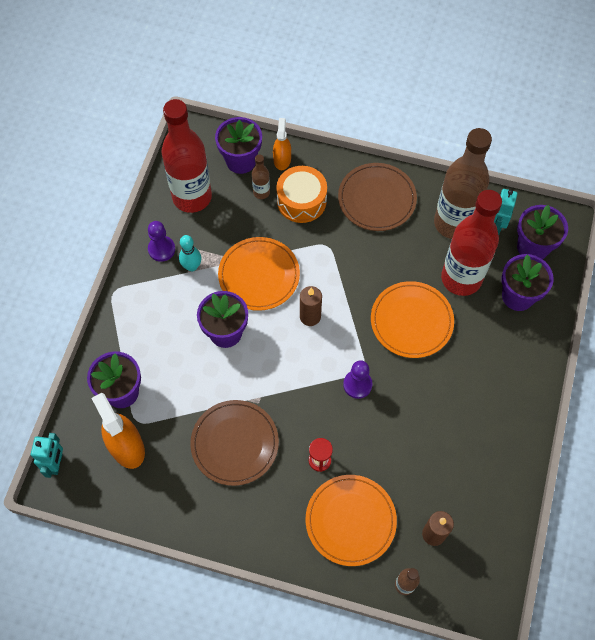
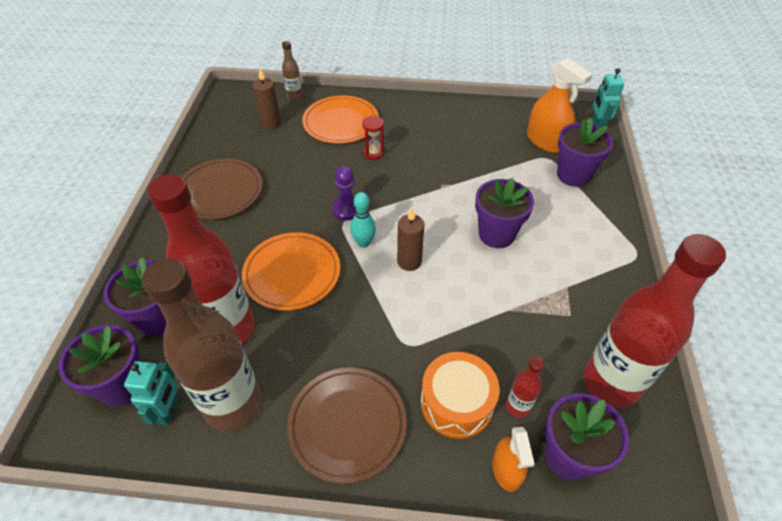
camera: 170 degrees right, 15 degrees down
(161, 249) = (611, 308): purple pawn -> none
(192, 266) = (565, 294): turquoise bowling pin -> turquoise bowling pin (363, 243)
(235, 443) = (453, 154): brown plate -> brown plate (220, 191)
(259, 275) = (481, 296): orange plate -> none
(261, 192) = (518, 406): brown bottle -> red bottle

